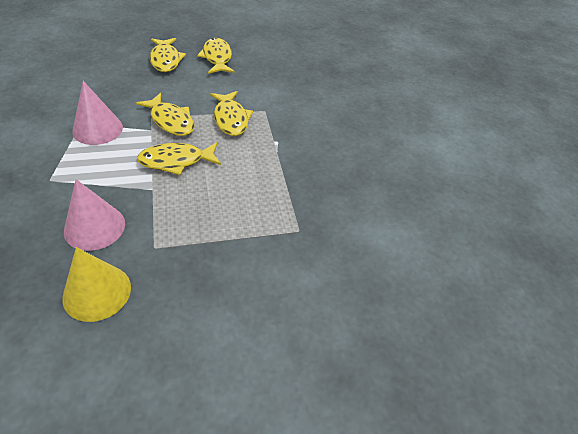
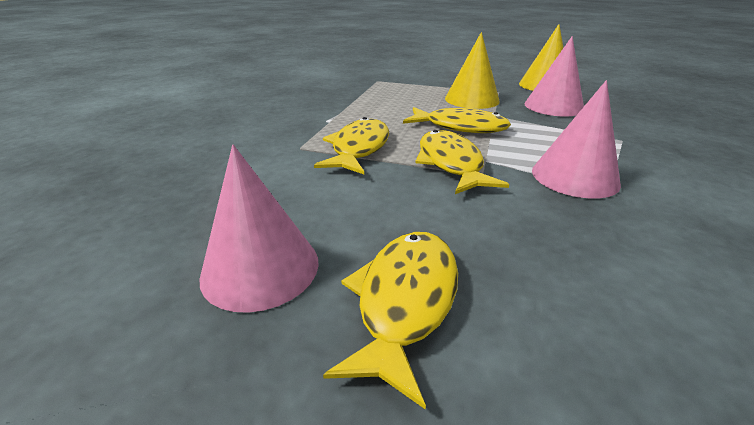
camera: 145 degrees left, 15 degrees down
(179, 216) = (472, 99): none -> yellow cone
(217, 58) = (260, 268): yellow fish -> pink cone

